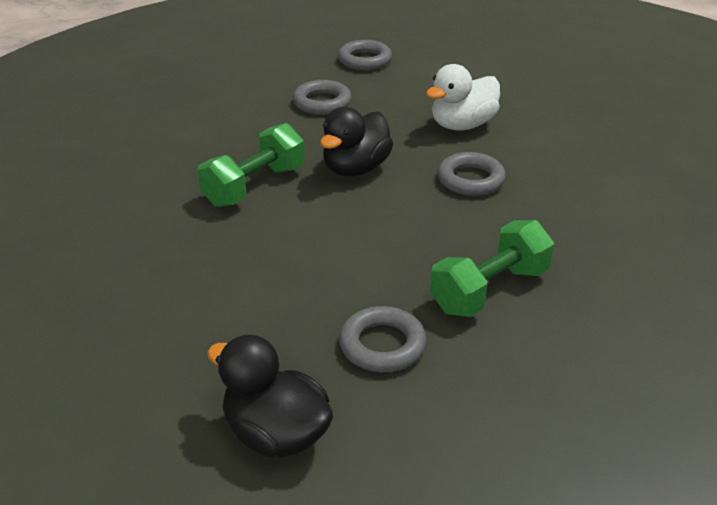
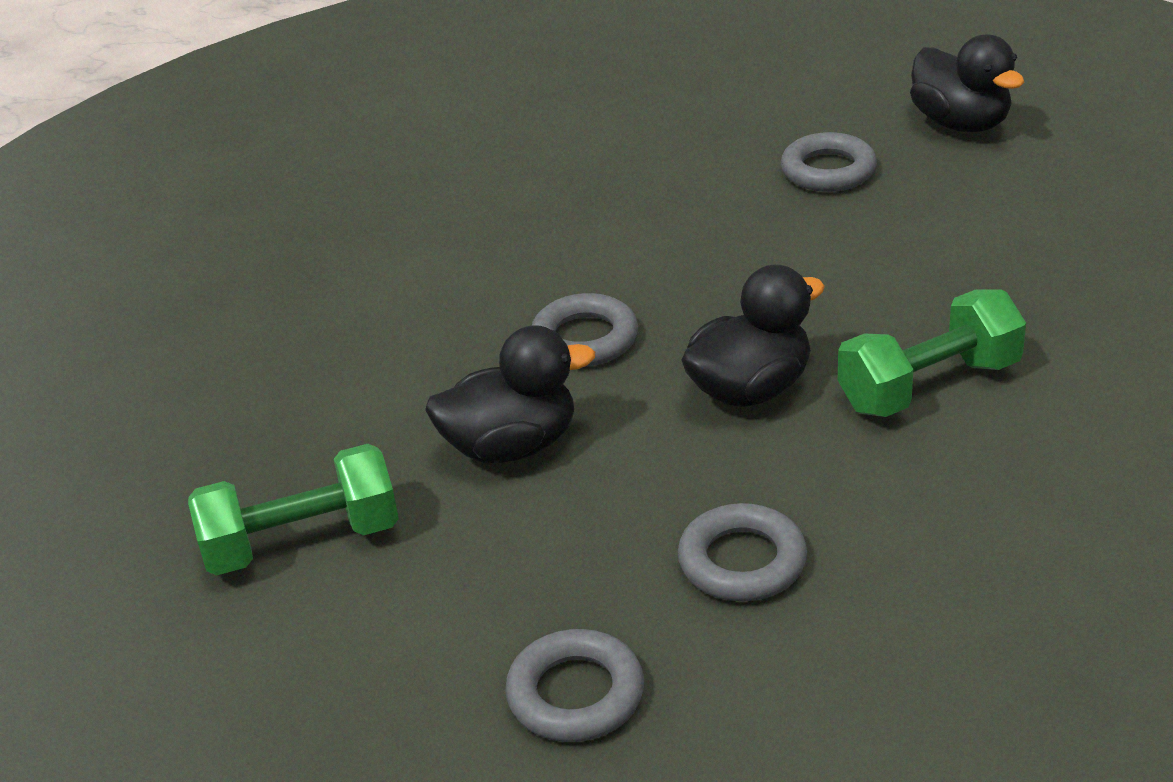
camera: 155 degrees left, 0 degrees up
(462, 125) = (511, 446): white duck -> black duck
(489, 290) = (676, 201): green dumbbell -> green dumbbell (302, 542)

